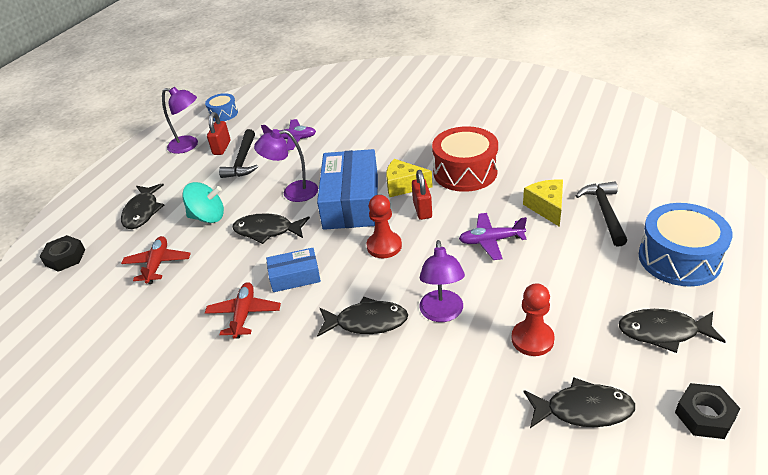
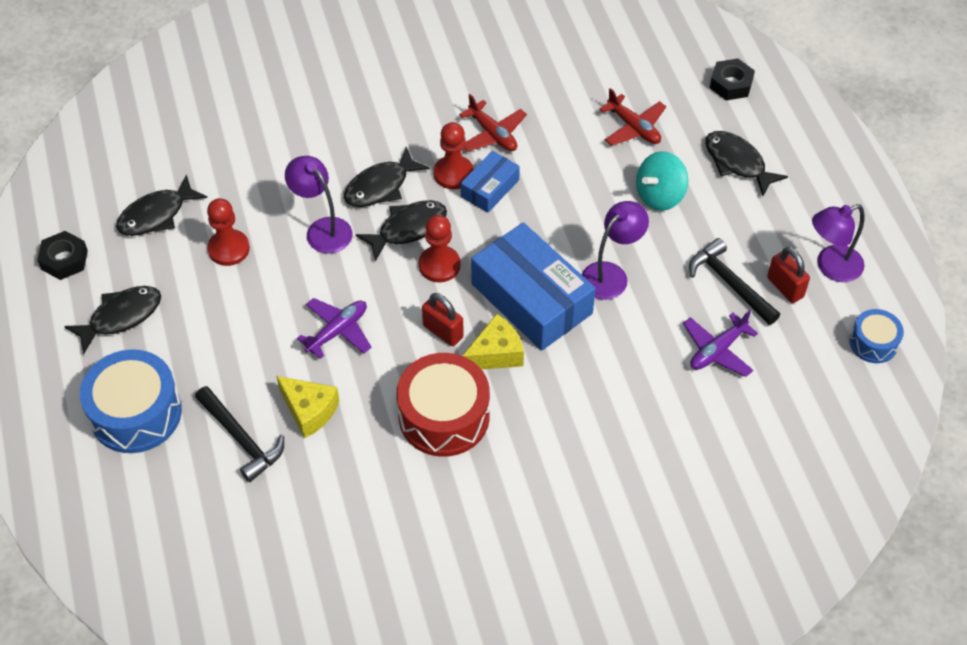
camera: 135 degrees right, 15 degrees up
(267, 231) = (577, 216): black fish -> black fish (408, 229)
(306, 301) = (453, 174): none -> red pawn

